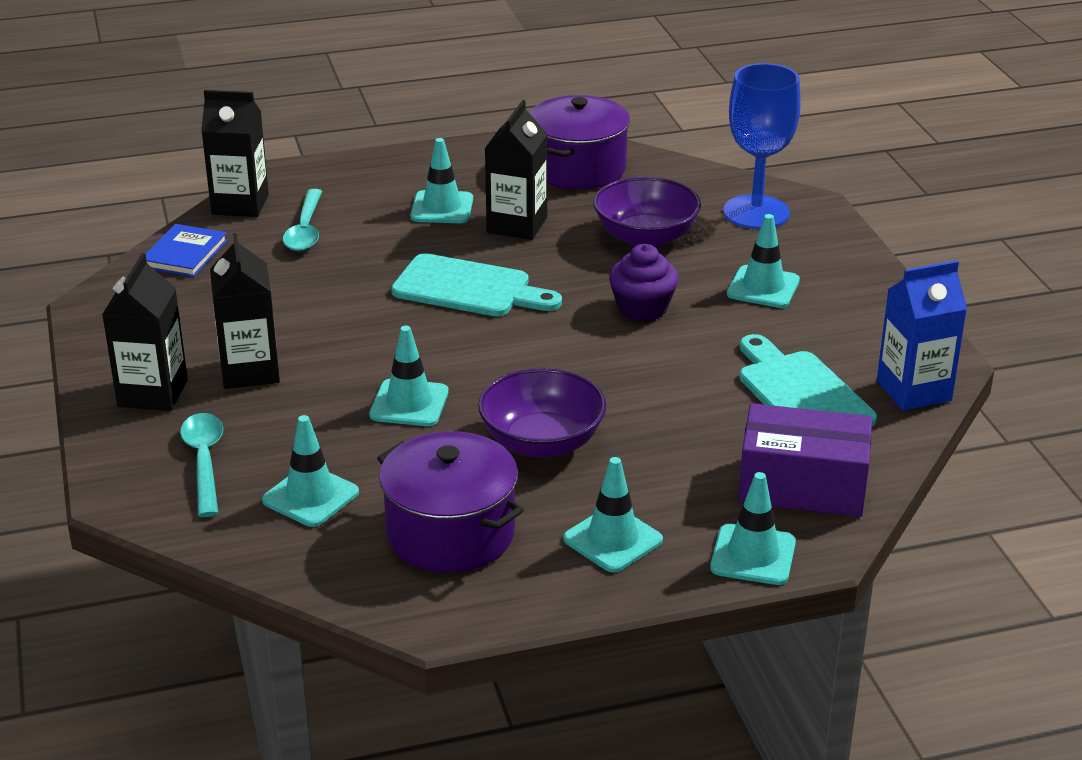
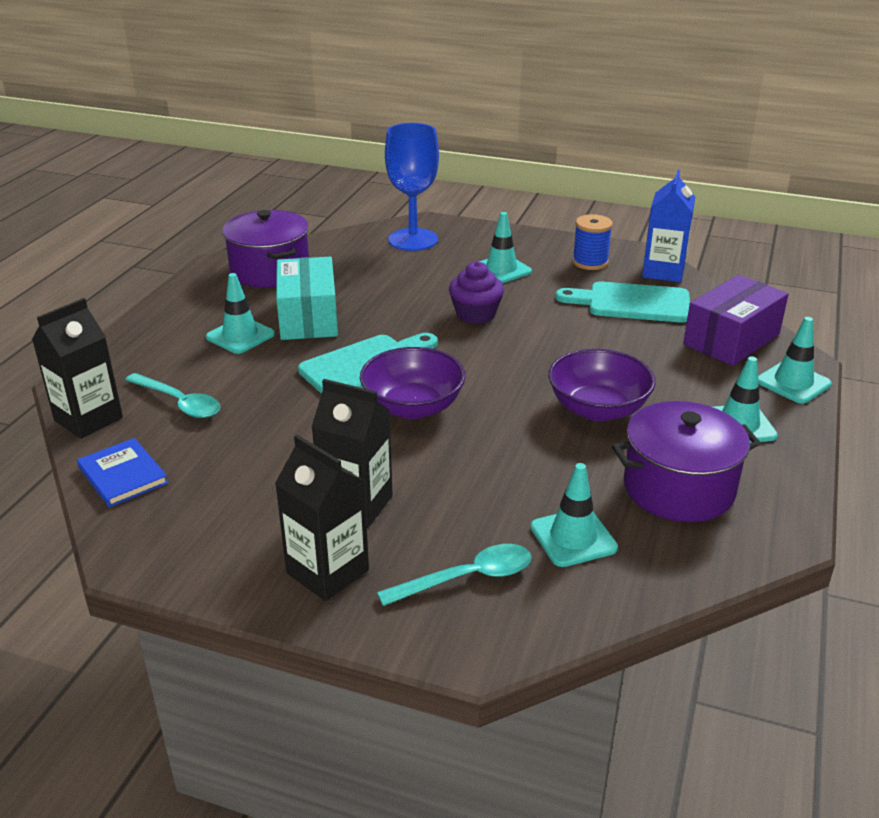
camera: 55 degrees left, 0 degrees up
(204, 461) = (467, 578): turquoise spoon -> turquoise spoon turned 135 degrees clockwise
(409, 403) = (490, 445): turquoise traffic cone -> none
(517, 225) = (308, 317): black carton -> turquoise box
(645, 237) = (391, 282): purple bowl -> purple bowl (413, 407)
(865, 335) = (590, 262): none -> blue spool

